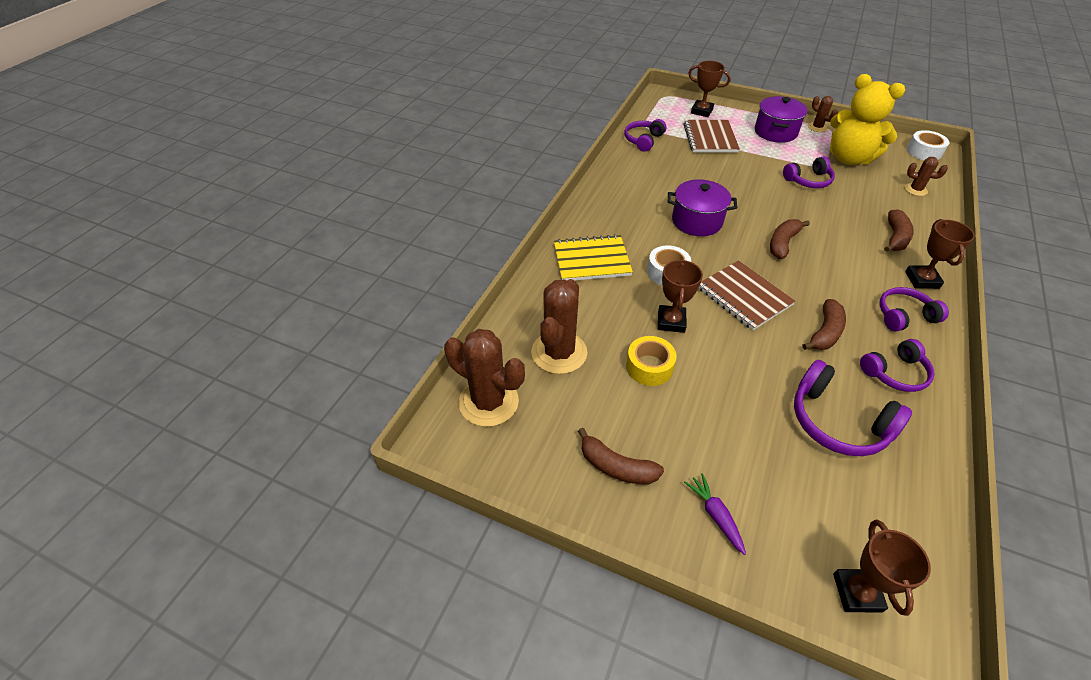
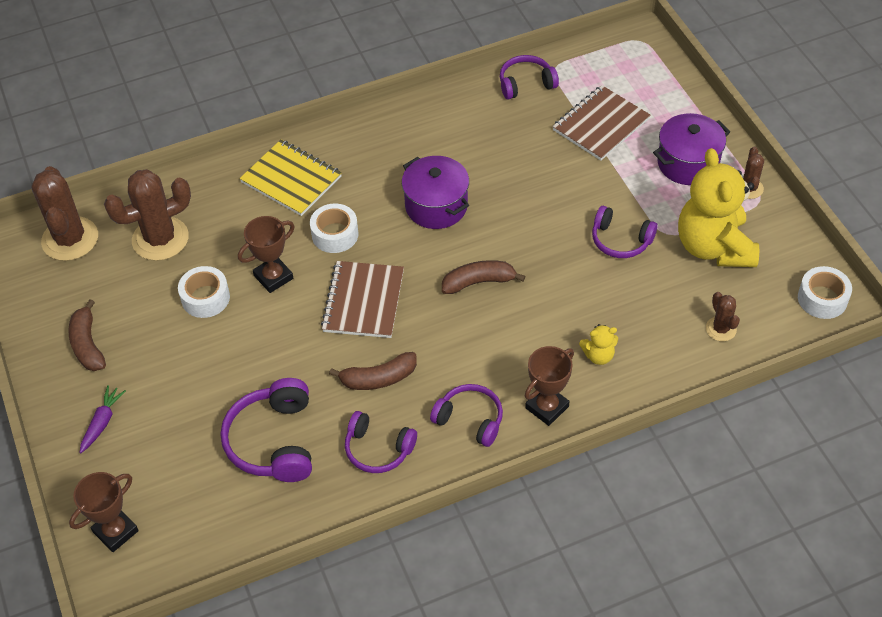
camera: 45 degrees right, 5 degrees up
(649, 367) = (205, 298): yellow tape -> white tape
(701, 111) = (648, 85): brown trophy -> none
(895, 238) = (598, 355): brown banana -> yellow teddy bear

